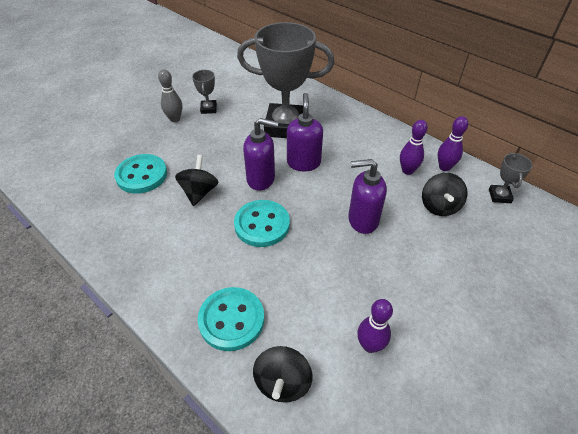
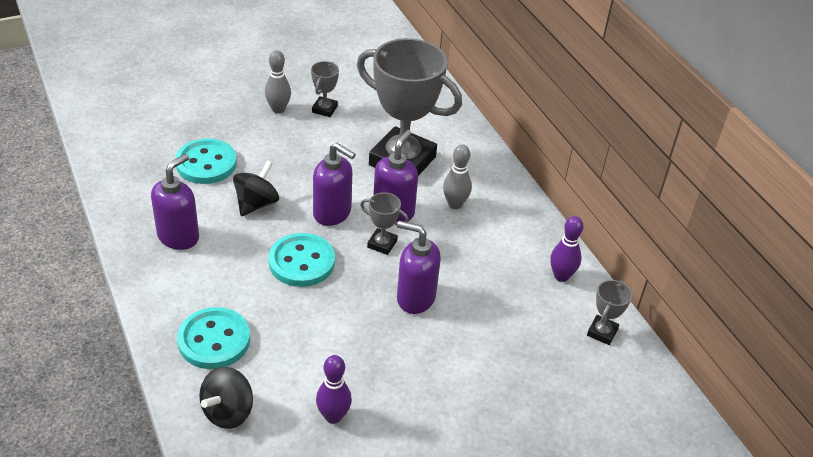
camera: 20 degrees right, 5 degrees down
(151, 241) = (178, 236): none -> purple soap dispenser
(311, 189) = (382, 244): none -> grey trophy
(341, 143) = (455, 204): none -> grey bowling pin
(407, 171) = (511, 264): purple bowling pin -> none
(439, 206) = (517, 316): black spinning top -> none

